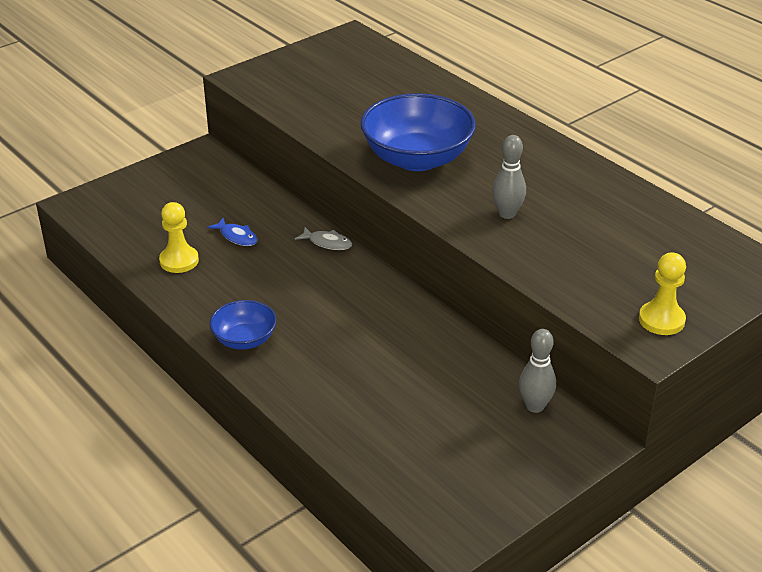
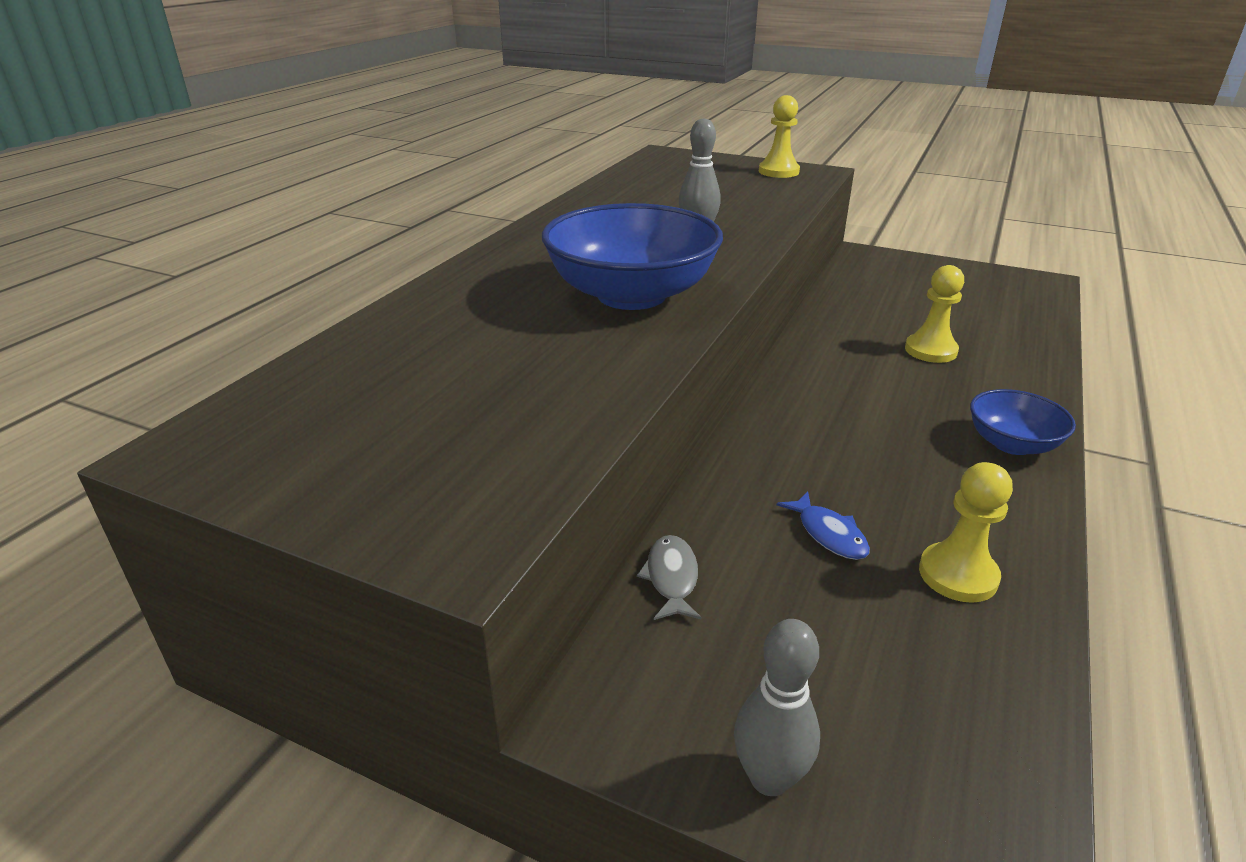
camera: 115 degrees left, 5 degrees down
(237, 237) = (829, 534): blue fish -> blue fish turned 135 degrees clockwise
(327, 243) = (752, 443): grey fish -> grey fish (671, 578)
(375, 372) = (930, 350): none -> yellow pawn
(535, 406) = (860, 277): grey bowling pin -> grey bowling pin (769, 778)

